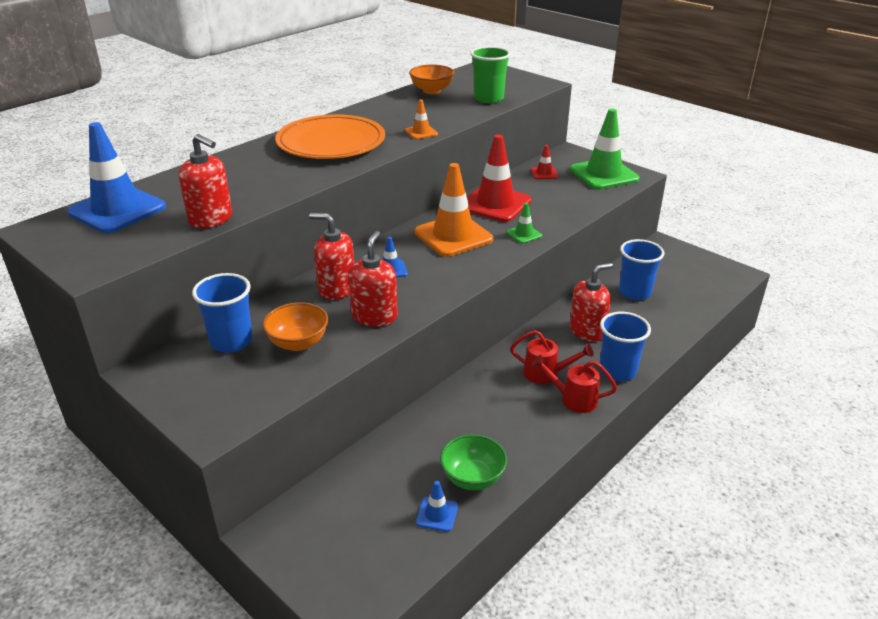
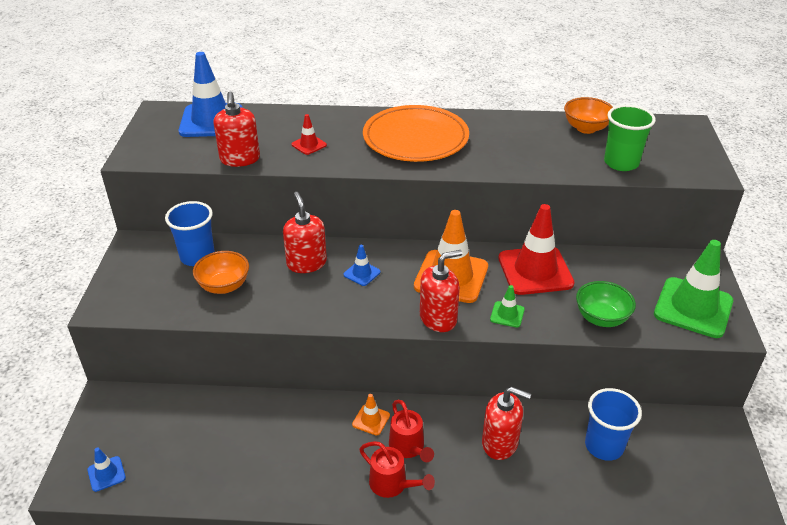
camera: 50 degrees right, 5 degrees up
(374, 316) = (292, 302): red soap dispenser -> red soap dispenser (438, 318)
(421, 132) = (496, 166): orange traffic cone -> orange traffic cone (371, 420)
(437, 514) = (187, 475): blue traffic cone -> blue traffic cone (106, 474)
(472, 478) = (241, 473): green bowl -> green bowl (601, 318)
(544, 173) = (634, 269): red traffic cone -> red traffic cone (309, 145)
(573, 399) = (393, 485): red watering can -> red watering can turned 150 degrees clockwise
(617, 371) = (464, 496): blue cup -> none

